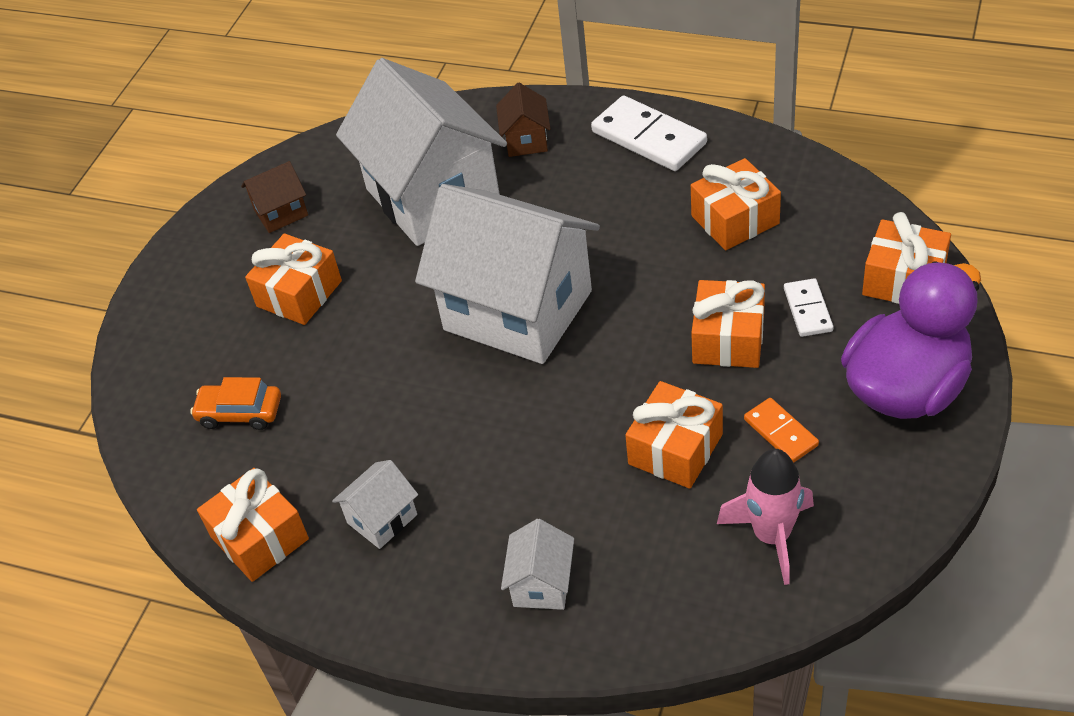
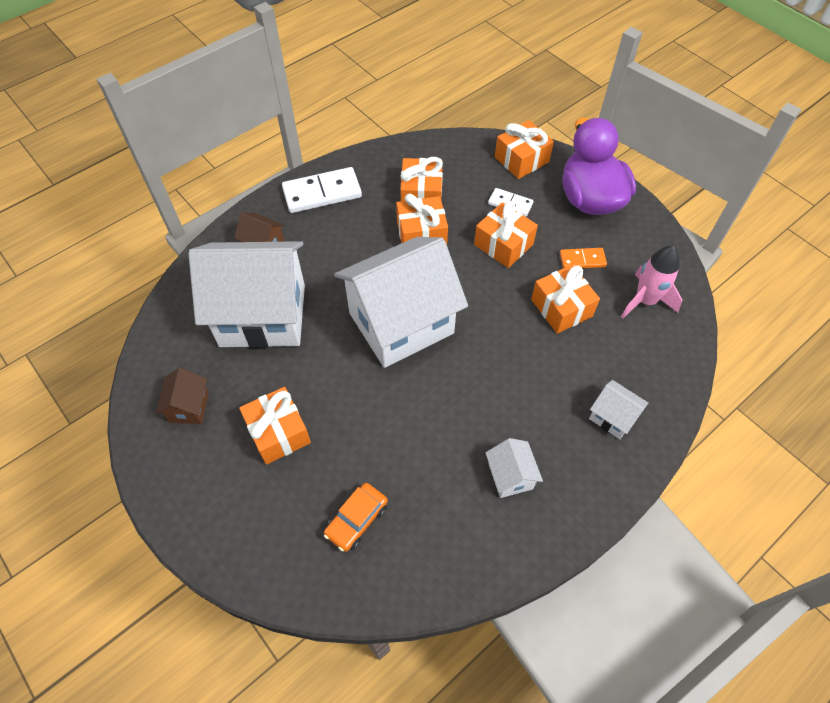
camera: 65 degrees left, 10 degrees up
(259, 538) = (476, 557): orange gift -> orange gift (421, 234)

